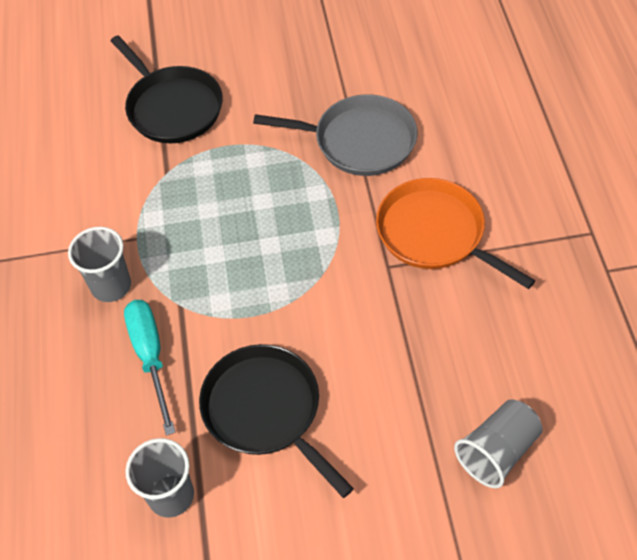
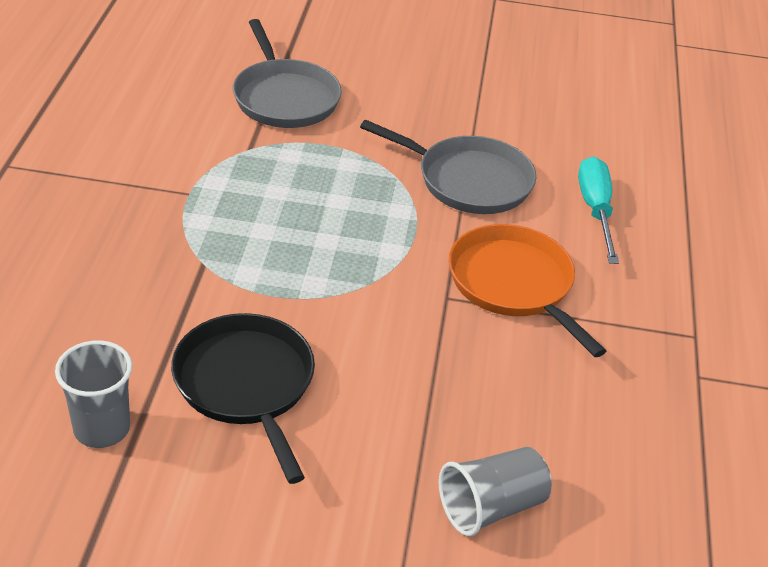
camera: 10 degrees right, 15 degrees down
(111, 286) = (140, 225): grey cup -> none
(151, 356) = (148, 298): turquoise screwdriver -> turquoise screwdriver (595, 210)
(172, 107) = (284, 98): black pan -> grey pan

